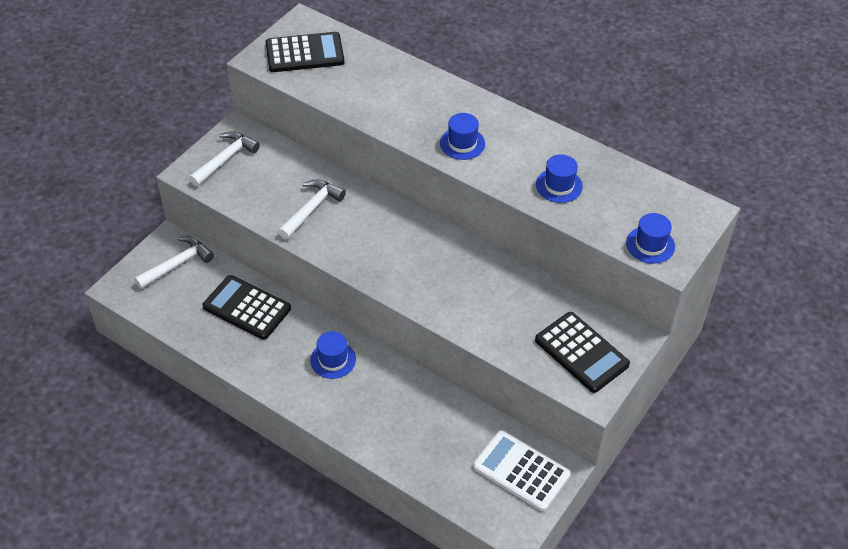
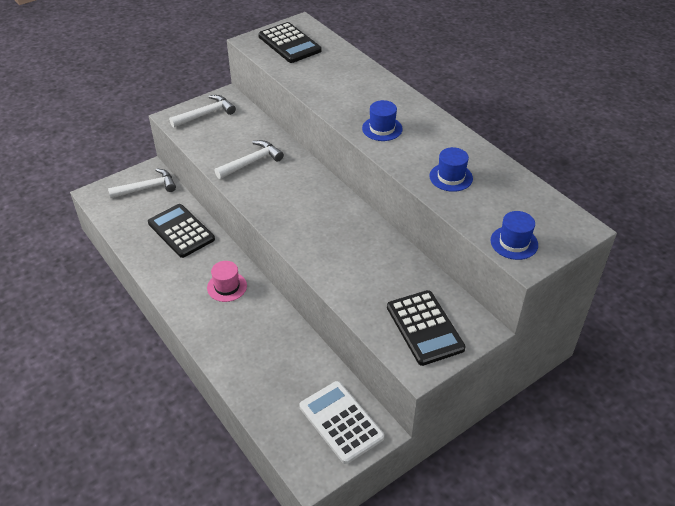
camera: 20 degrees right, 5 degrees down
(305, 53) = (289, 43): black calculator -> black calculator turned 45 degrees clockwise
(333, 360) = (227, 287): blue hat -> pink hat

